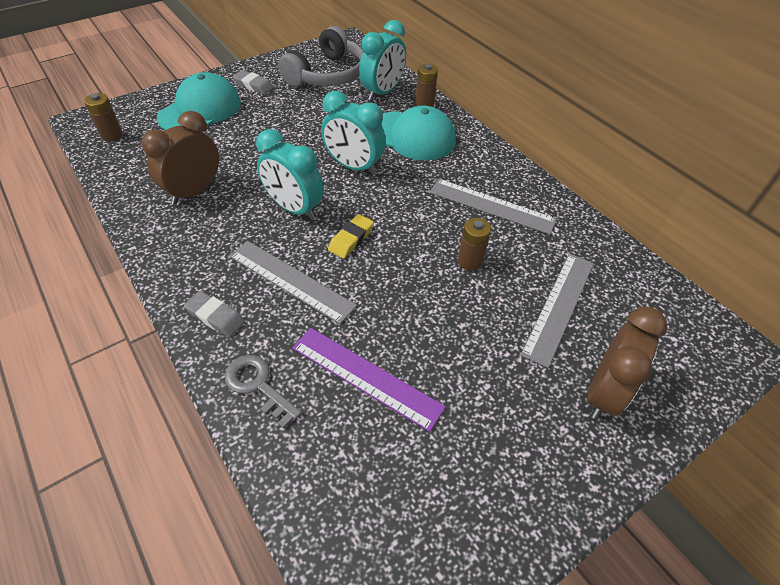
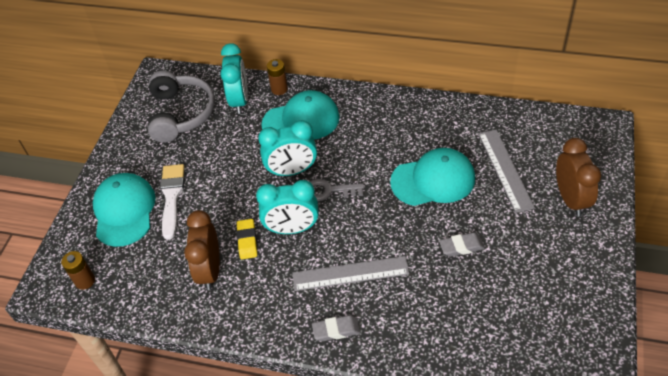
camera: 35 degrees left, 0 degrees up
(243, 123) = (171, 197): none -> white brush
(254, 85) = (137, 162): grey eraser -> grey eraser (461, 247)
(258, 386) = (409, 343): grey key -> grey key (329, 191)
(351, 239) = (352, 220): yellow eraser -> yellow eraser (247, 241)
(366, 377) = (456, 289): purple ruler -> none
(470, 261) = (433, 180): brown battery -> turquoise cap
(491, 206) = (405, 134): grey ruler -> none

